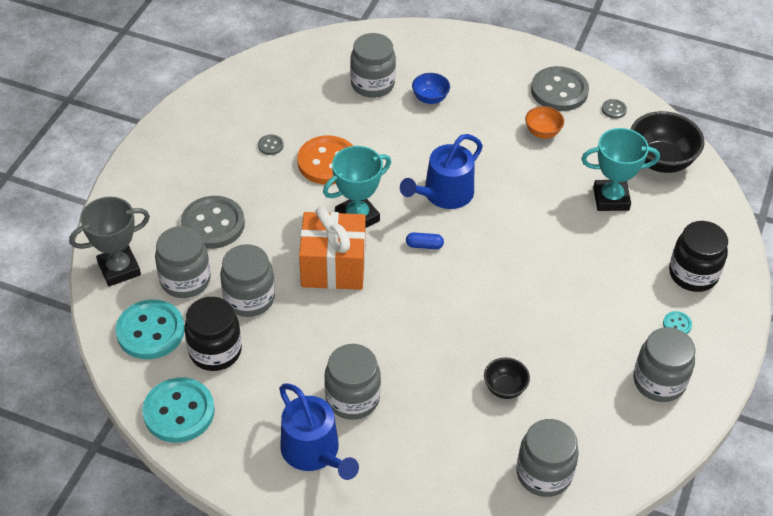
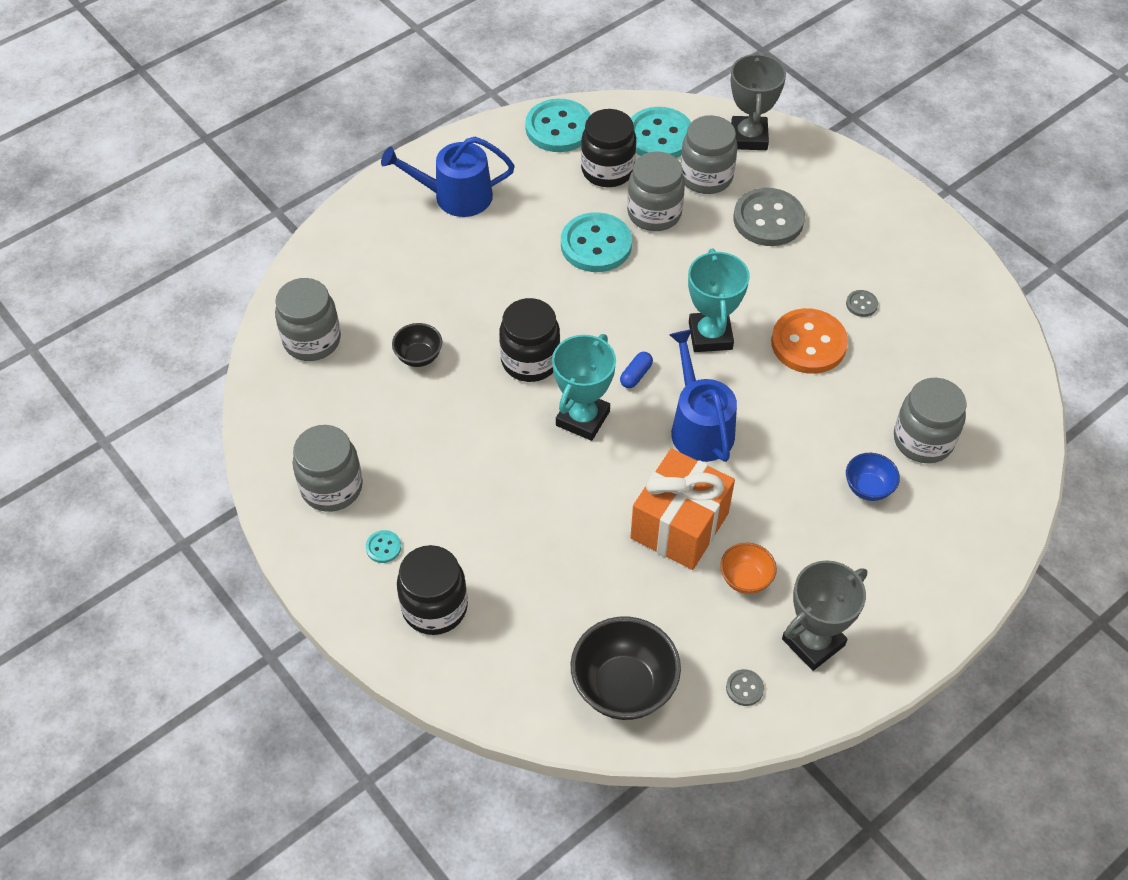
camera: 120 degrees right, 5 degrees up
(309, 323) = (596, 245): none -> turquoise button
(333, 266) = (654, 289): orange gift -> orange gift (679, 525)
(352, 398) = (490, 242): grey jar -> none
(456, 313) = (530, 361): none -> black jar
(559, 91) = (813, 642): grey button -> grey trophy
(611, 199) = (595, 591): turquoise trophy -> turquoise trophy (583, 418)

